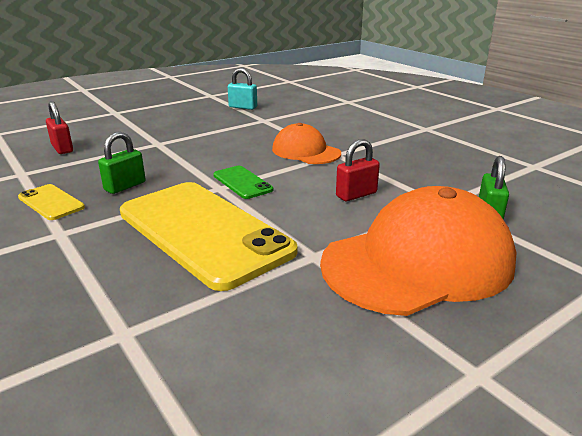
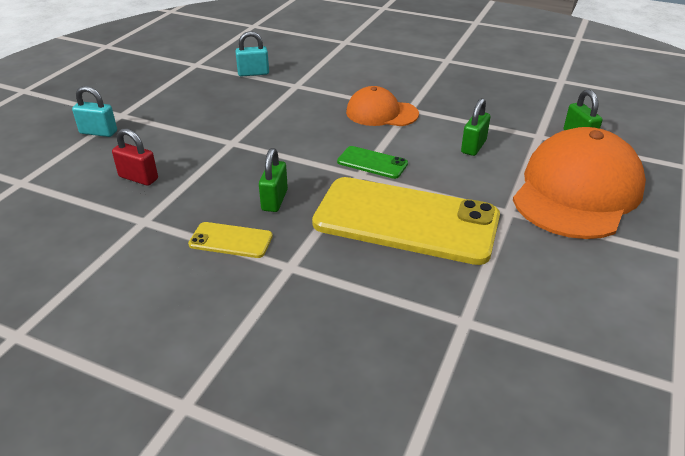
camera: 30 degrees left, 10 degrees up
(84, 118) = (98, 132): none -> turquoise padlock
(356, 194) = (473, 146): red padlock -> green padlock

